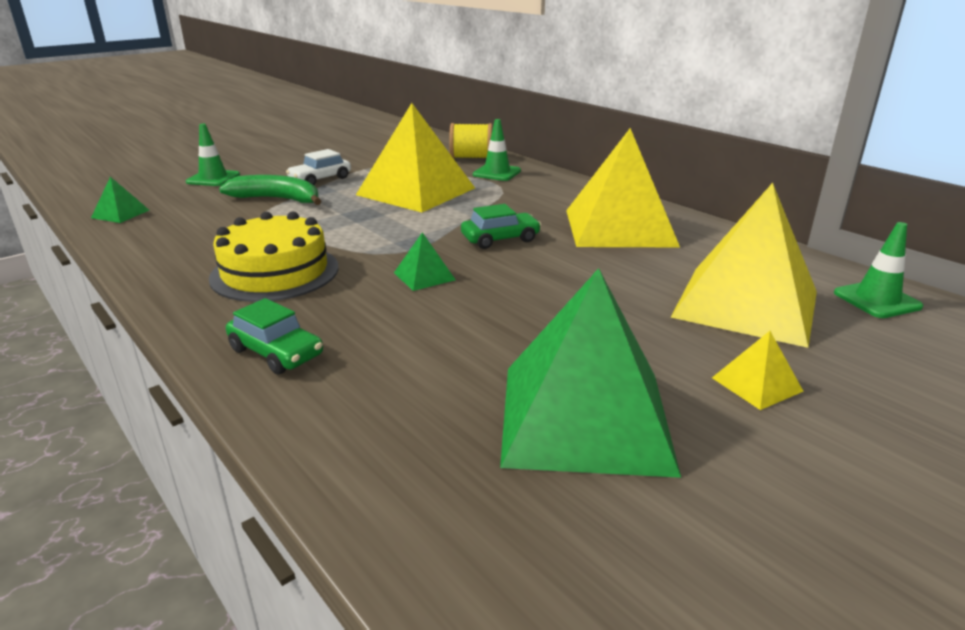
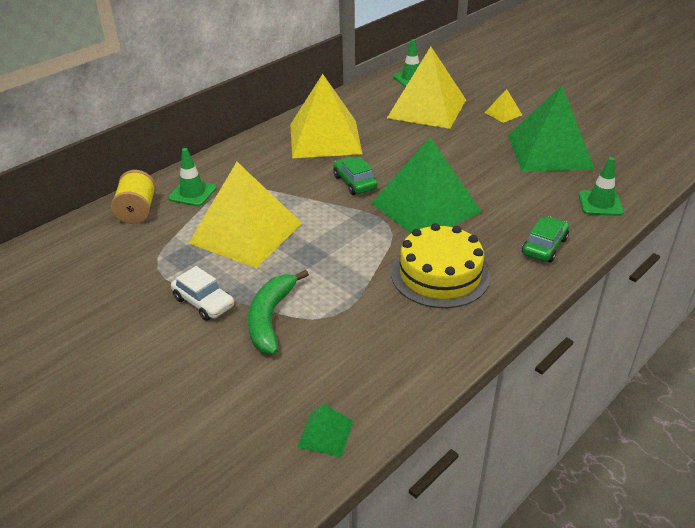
camera: 95 degrees left, 10 degrees up
(213, 178) = (192, 396): green traffic cone -> green traffic cone (600, 203)
(424, 276) = (425, 207): green pyramid -> green pyramid, size x2.44

